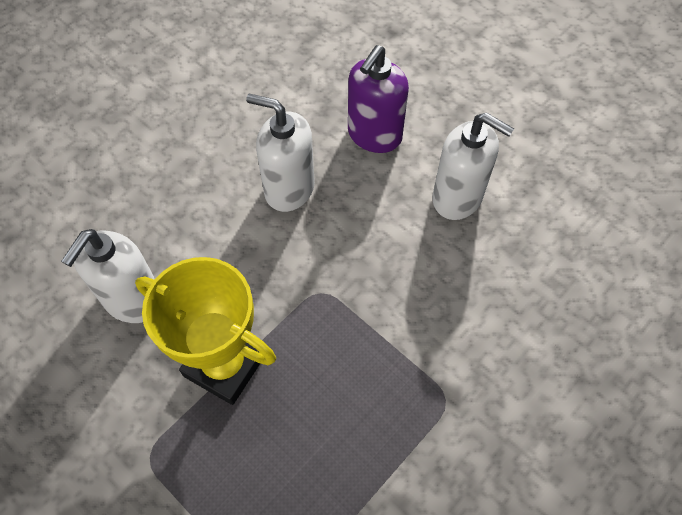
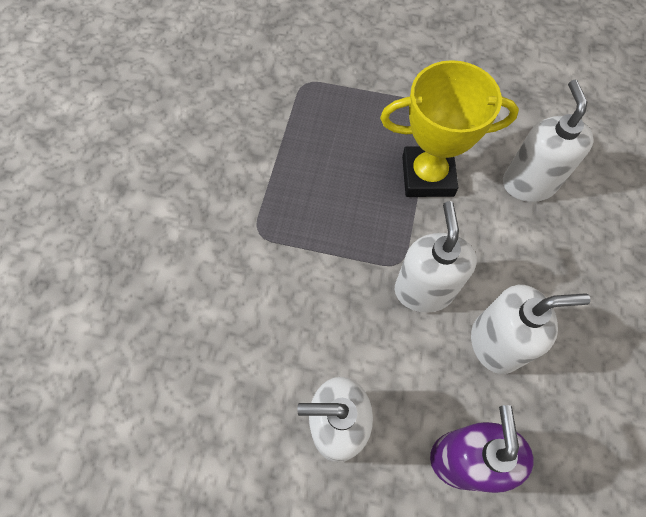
camera: 150 degrees right, 5 degrees up
(316, 257) = (424, 290): none -> white soap dispenser

